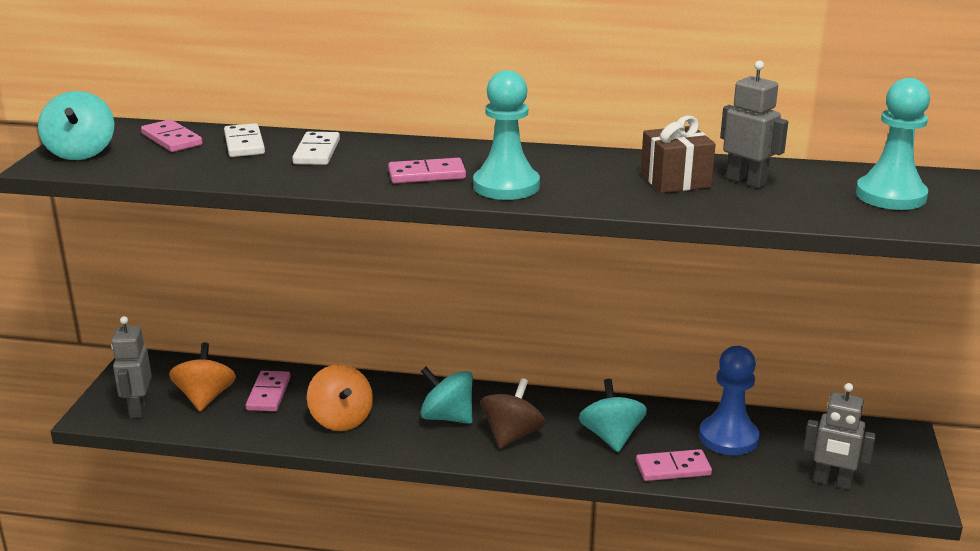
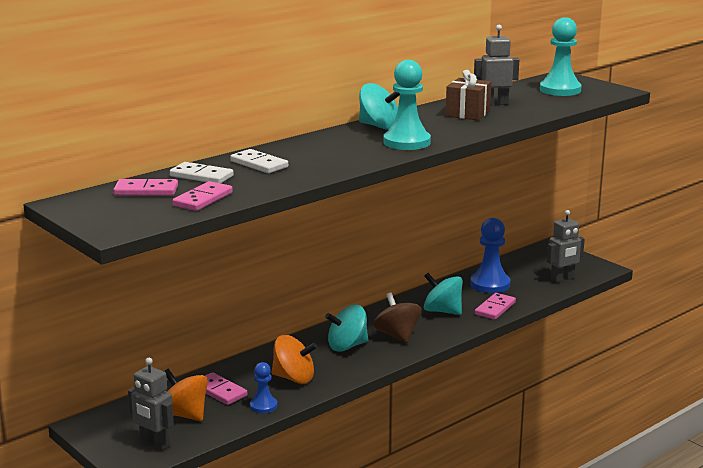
camera: 50 degrees left, 5 degrees down
(81, 152) = (112, 218): turquoise spinning top -> turquoise spinning top (379, 126)
(266, 429) = (263, 406): none -> blue pawn
(427, 174) = (353, 152): pink domino -> pink domino (203, 199)

